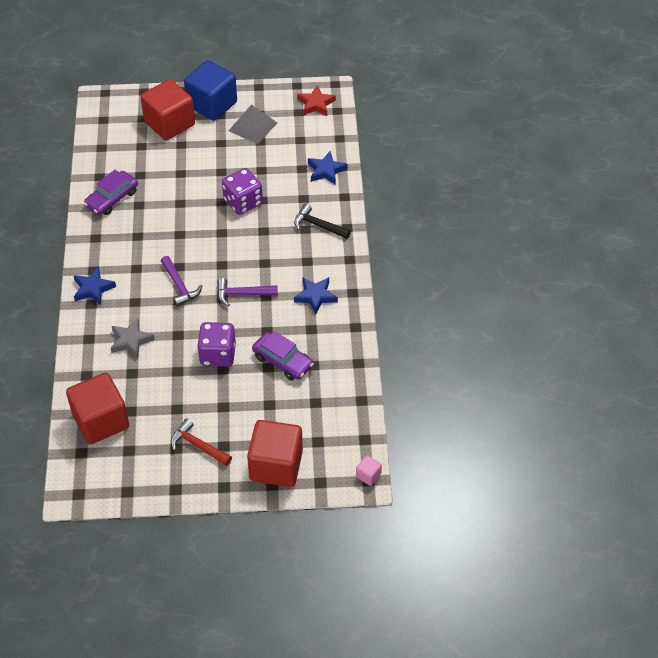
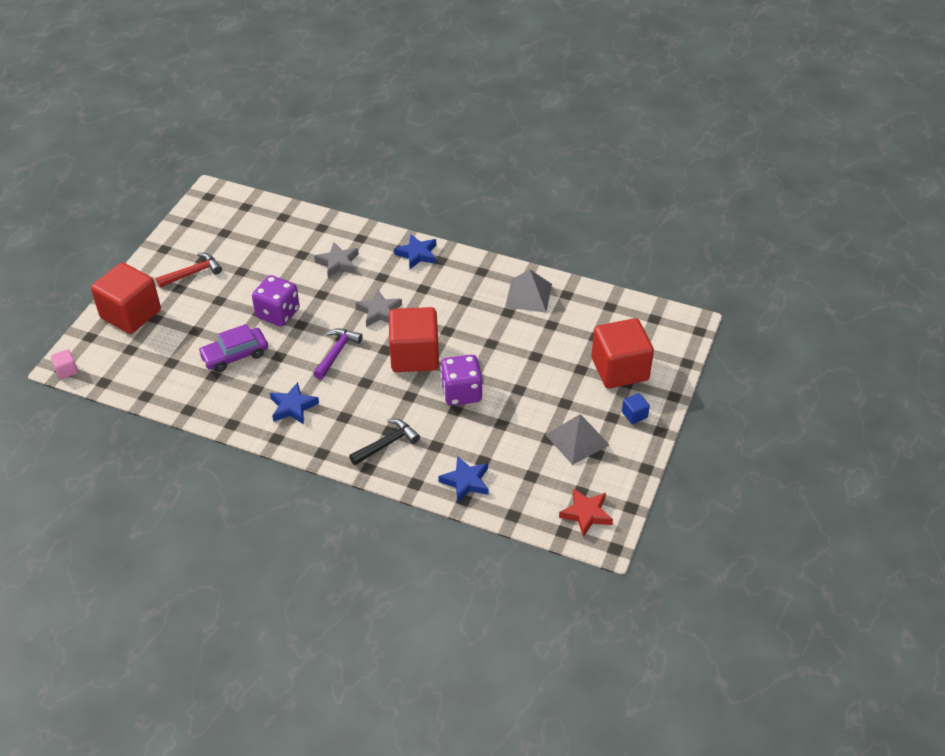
camera: 115 degrees right, 5 degrees down
(101, 421) = (266, 224): red cube -> red cube (414, 356)
(112, 198) = (528, 295): purple car -> grey pyramid
(179, 286) = (379, 312): purple hammer -> grey star
(212, 104) = (634, 415): blue cube -> blue cube, size x0.41

